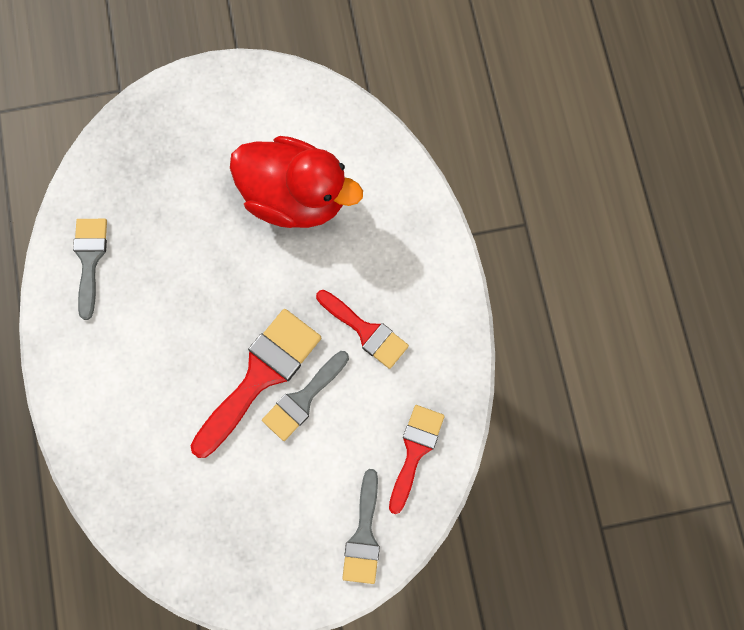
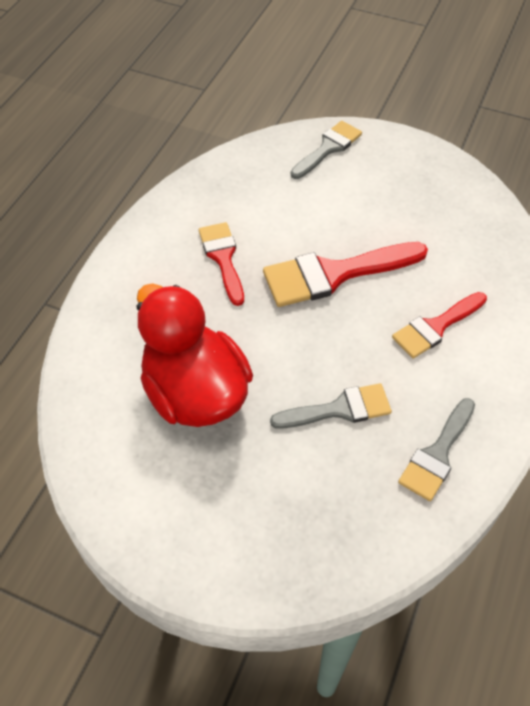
camera: 145 degrees left, 20 degrees down
(303, 399) = (310, 242): grey brush -> grey brush (339, 409)
(415, 451) = (252, 171): red brush -> red brush (436, 327)

